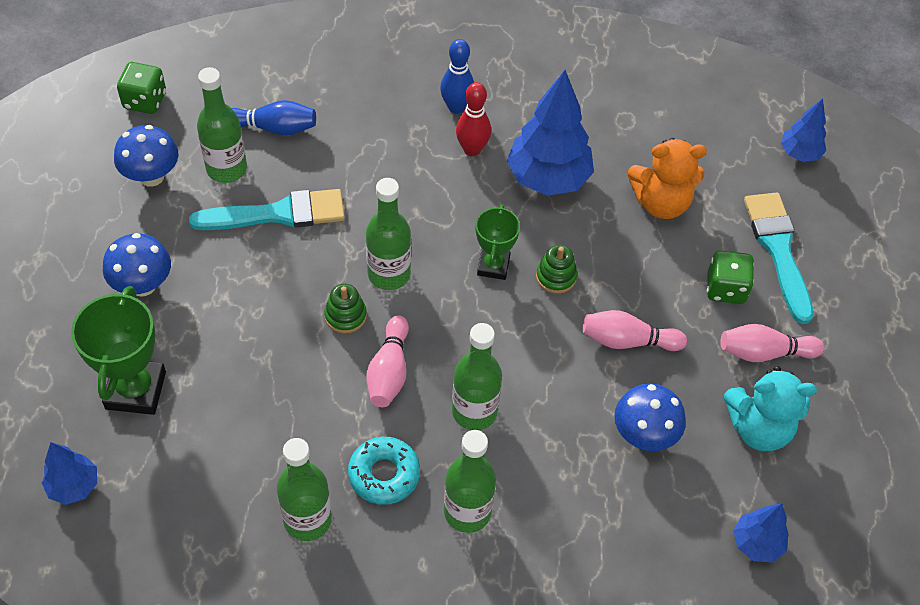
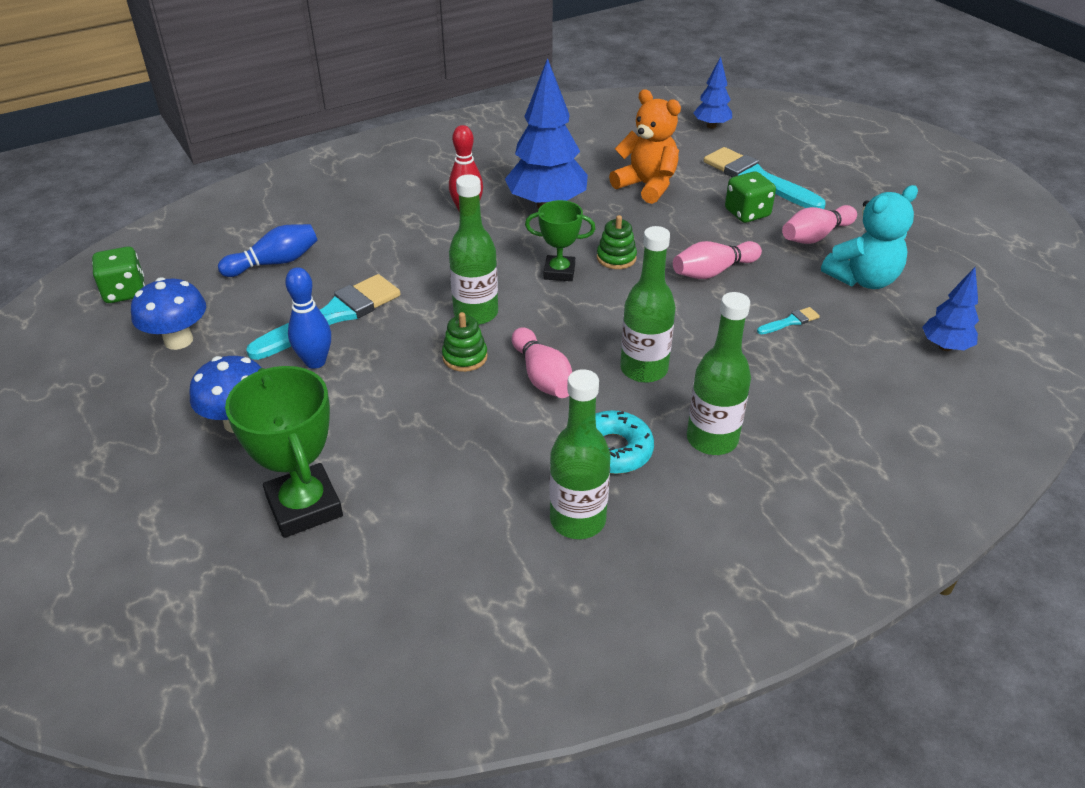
camera: 30 degrees left, 15 degrees down
(74, 486) = (304, 622): blue tree -> none
(226, 169) = (253, 306): green bottle -> none
(456, 107) = (428, 192): blue bowling pin -> blue bowling pin (315, 362)
(493, 266) = (559, 272): green trophy -> green trophy turned 60 degrees counterclockwise
(644, 435) = (790, 321): blue mushroom -> turquoise brush
(661, 202) = (647, 186): orange teddy bear -> orange teddy bear turned 105 degrees counterclockwise

